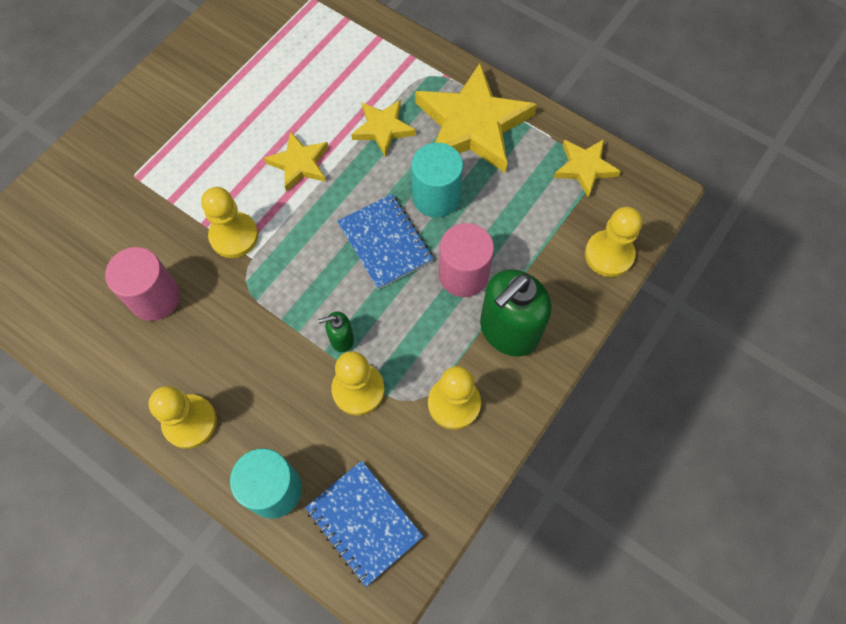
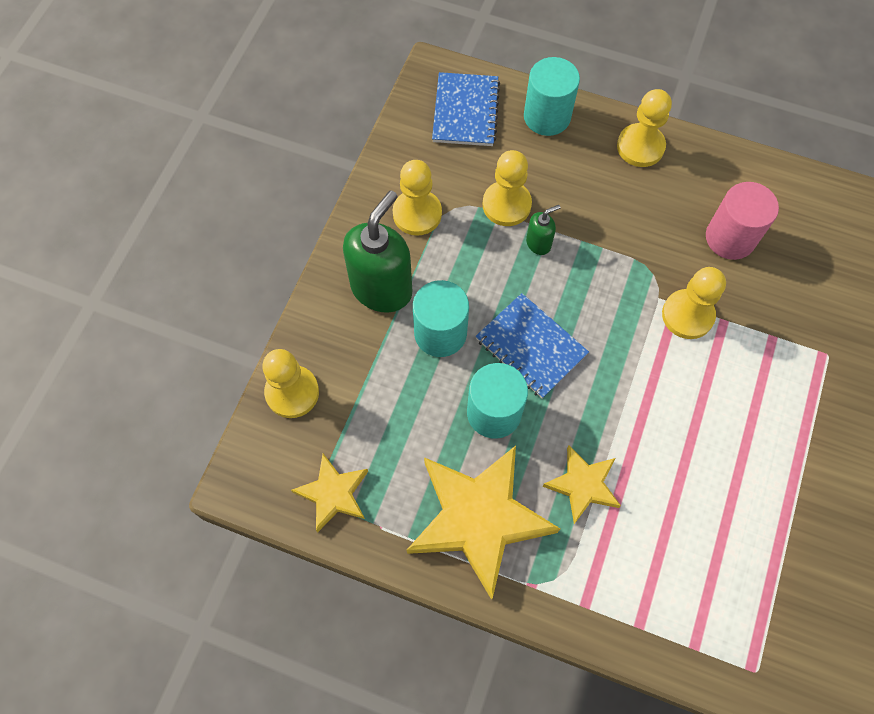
camera: 165 degrees right, 0 degrees up
(299, 164) = (659, 414): yellow star -> none
(363, 523) = (466, 111): blue notebook -> blue notebook turned 60 degrees clockwise
(463, 274) = (440, 333): pink cylinder -> turquoise cylinder

